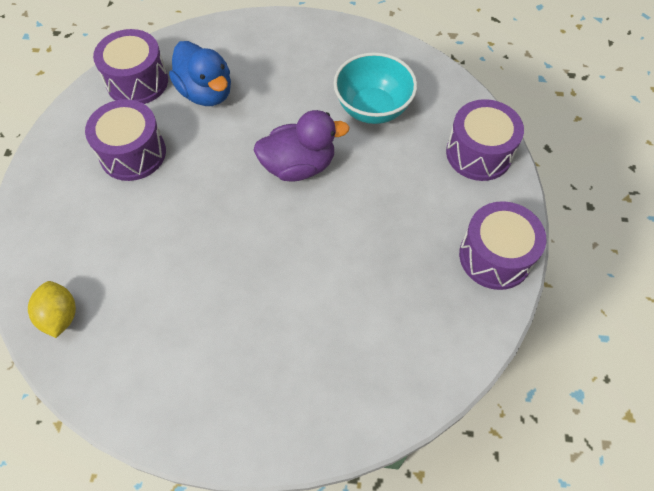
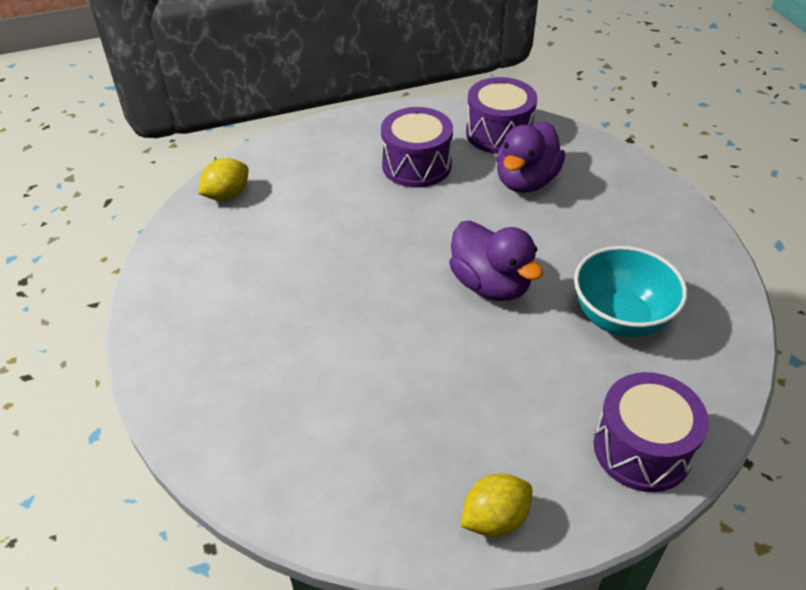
camera: 65 degrees right, 15 degrees down
(206, 92) = (526, 181): blue duck -> purple duck
(495, 256) = (494, 519): purple drum -> yellow lemon

